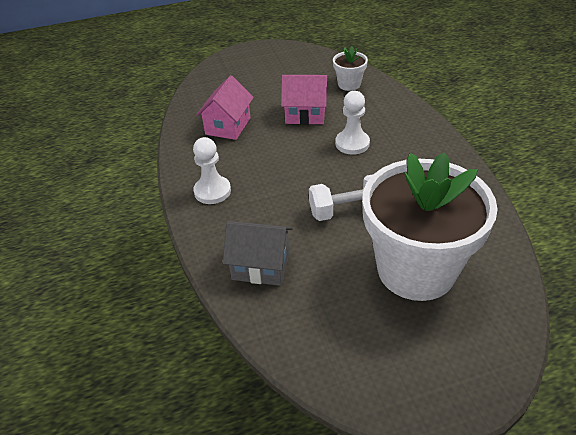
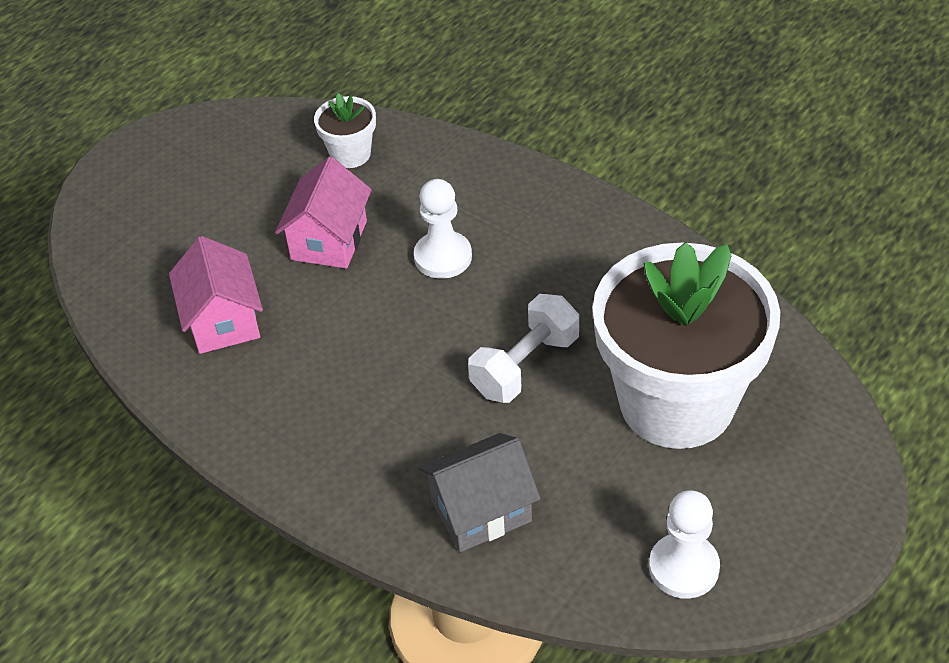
camera: 35 degrees left, 5 degrees up
(212, 191) = (306, 441): white pawn -> white pawn (684, 567)
(305, 114) = (329, 240): pink house -> pink house turned 45 degrees counterclockwise

